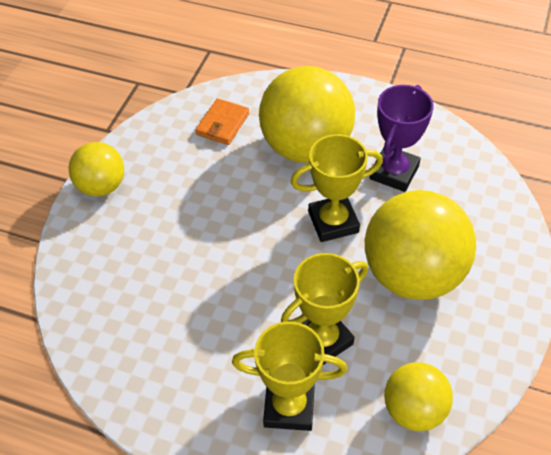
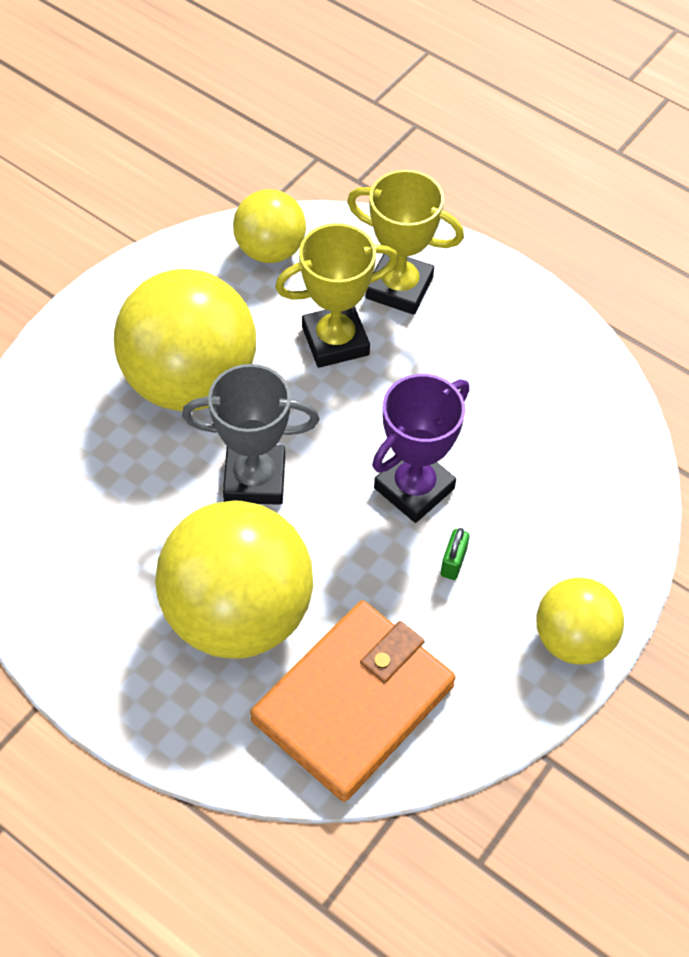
camera: 165 degrees left, 5 degrees up
(185, 208) = (453, 562): none -> green padlock
(222, 124) = (353, 703): orange wallet -> orange wallet, size x1.98
(333, 222) = (254, 479): yellow trophy -> grey trophy
(394, 172) = (130, 529): purple trophy -> purple trophy (414, 488)

